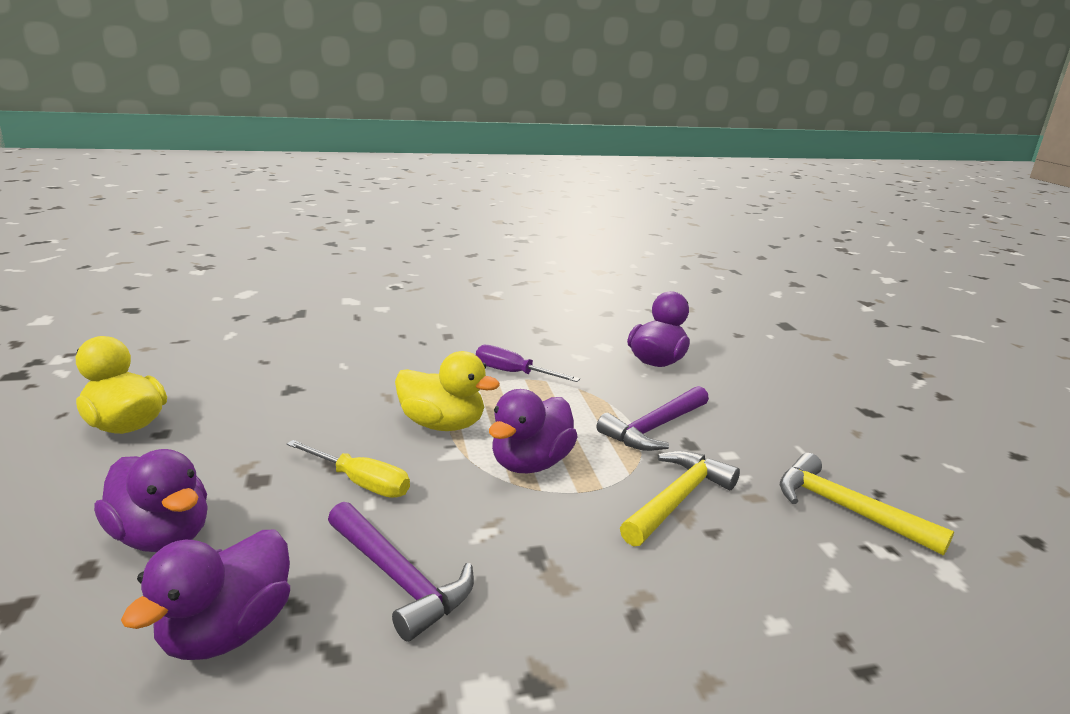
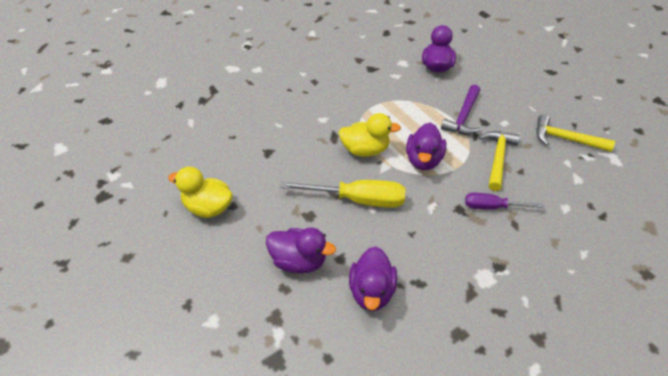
camera: 20 degrees left, 25 degrees up
(361, 482) = (358, 199): yellow screwdriver -> yellow screwdriver, size x1.63
(399, 578) = (416, 242): purple hammer -> none
(513, 373) = (371, 100): purple screwdriver -> purple screwdriver (492, 207)

